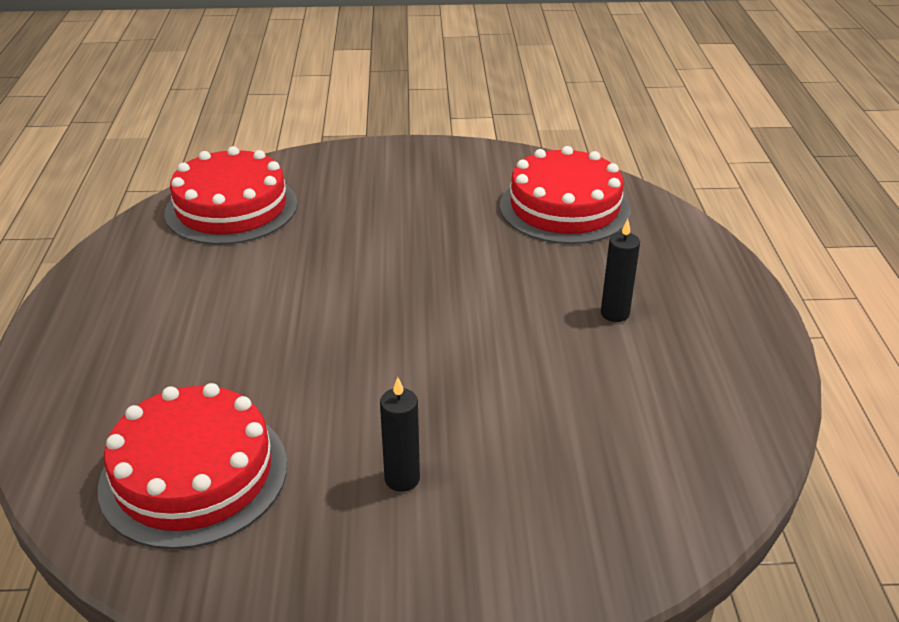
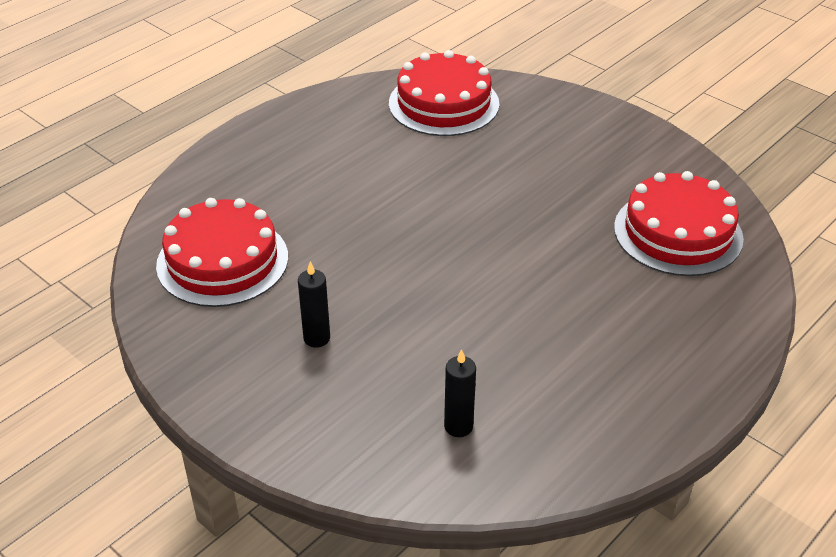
camera: 45 degrees right, 5 degrees up
(615, 313) = (593, 331): black candle -> black candle (458, 426)

